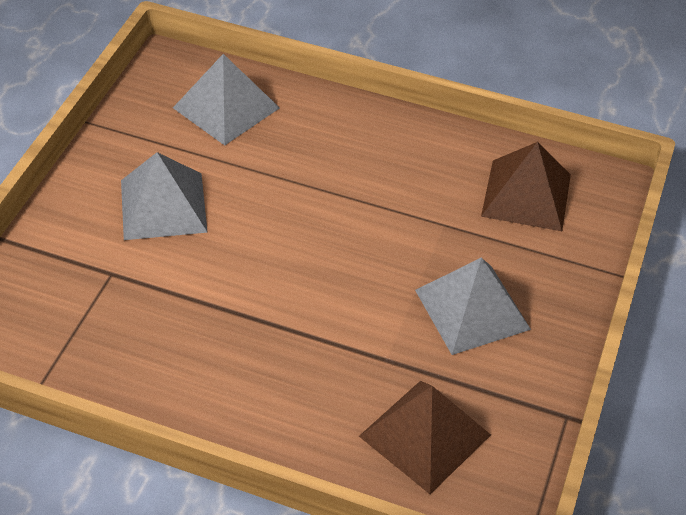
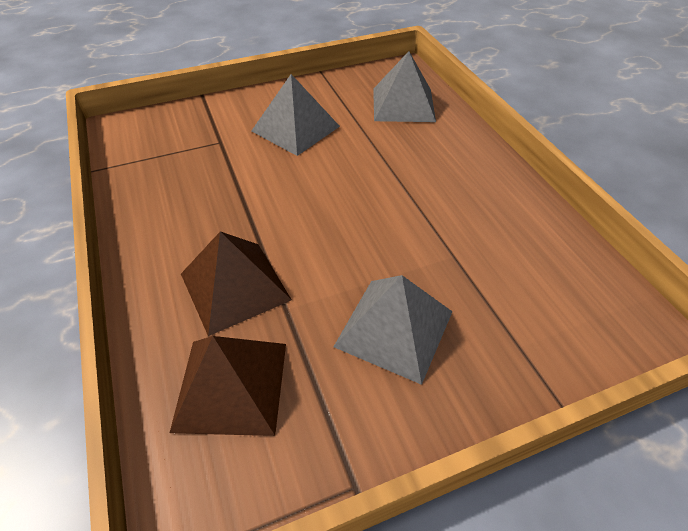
camera: 50 degrees right, 0 degrees up
(526, 195) = (552, 284): brown pyramid -> brown pyramid (235, 287)

